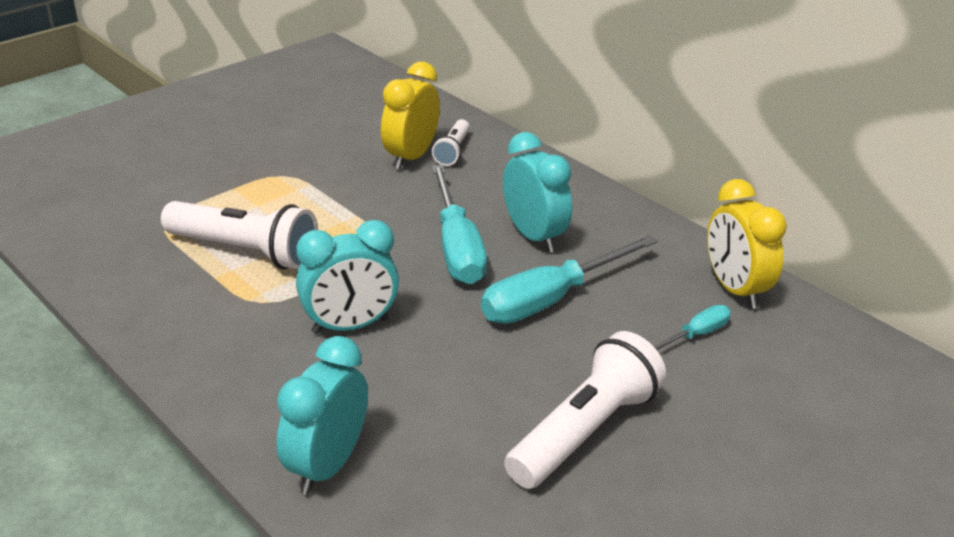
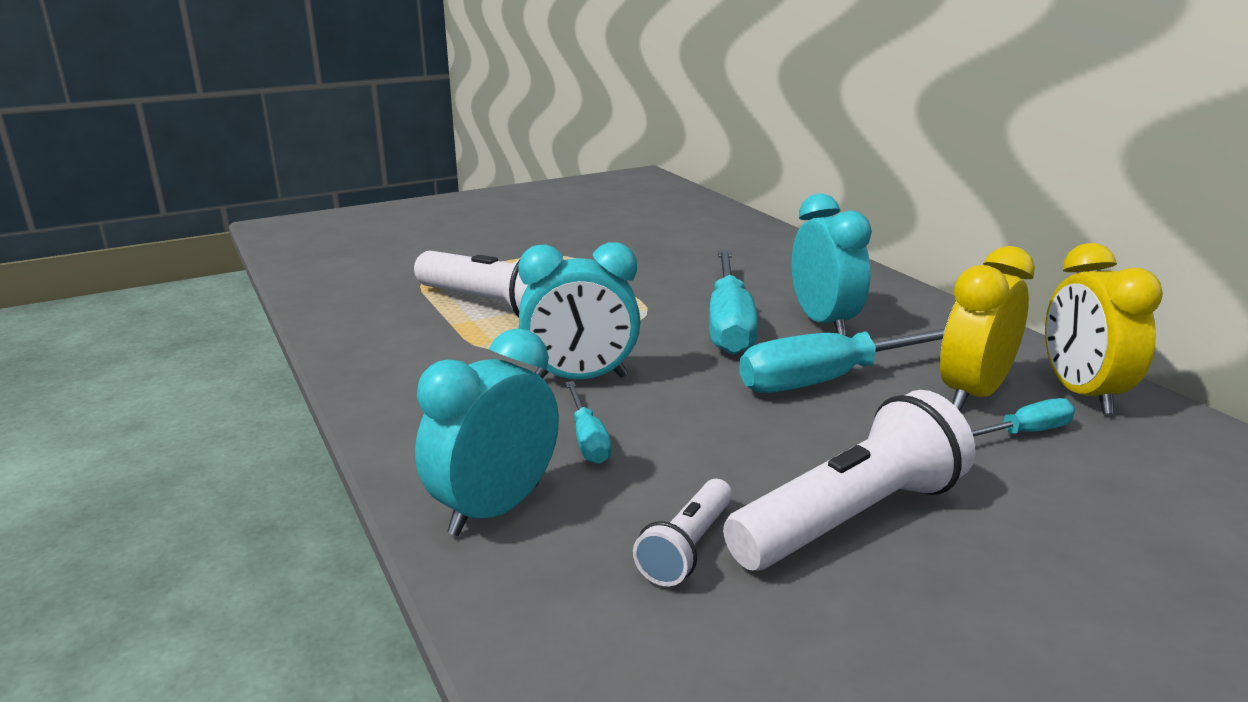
camera: 15 degrees right, 10 degrees down
(376, 388) = (587, 439): none -> turquoise screwdriver
(411, 157) = (701, 251): yellow clock -> yellow clock (972, 394)
(452, 151) = (748, 250): white flashlight -> white flashlight (687, 548)

